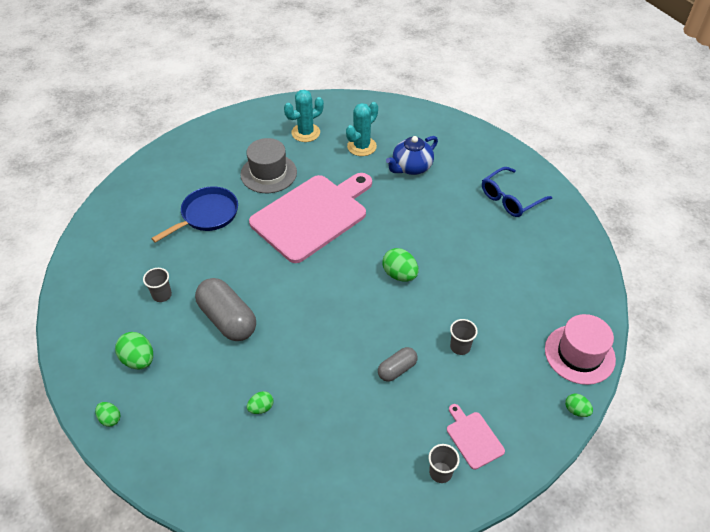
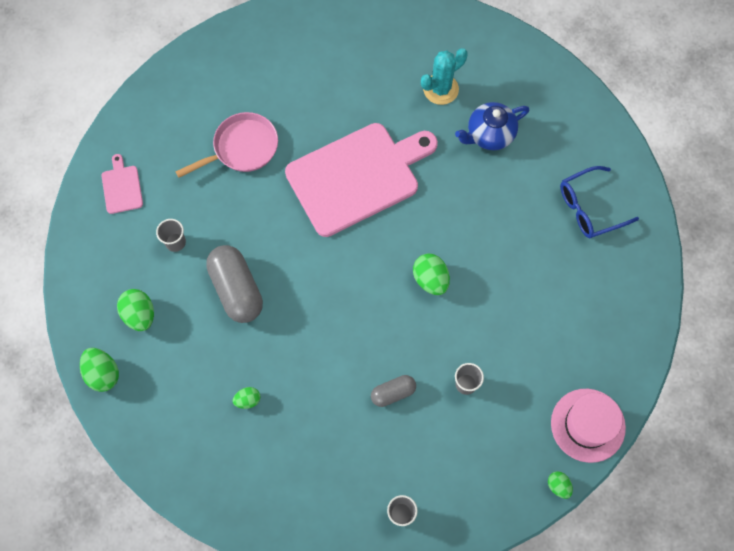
camera: 15 degrees right, 20 degrees up
(110, 418) = (103, 373): green egg -> green egg, size x1.67
(207, 215) = (241, 148): blue pan -> pink pan
(268, 173) = (323, 104): grey hat -> none
(305, 133) = (380, 52): turquoise cactus -> none
(473, 438) = (444, 487): pink cutting board -> pink cutting board (122, 187)

